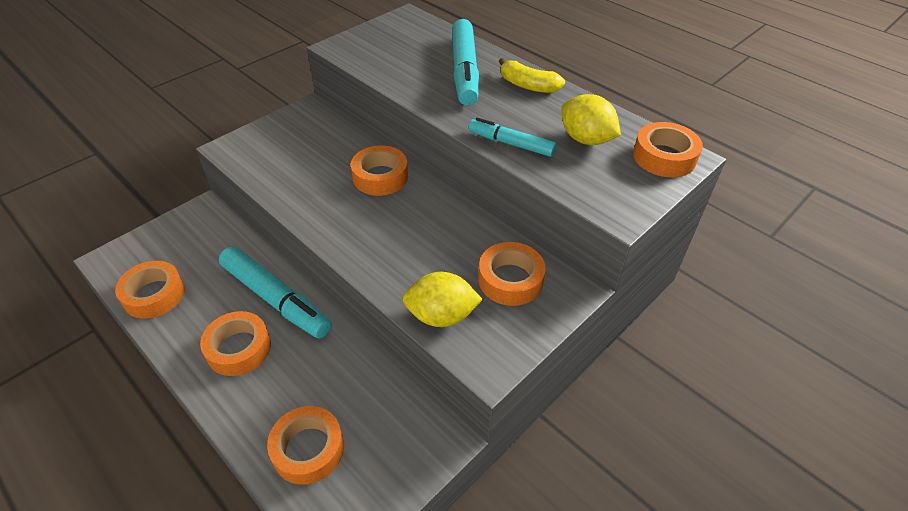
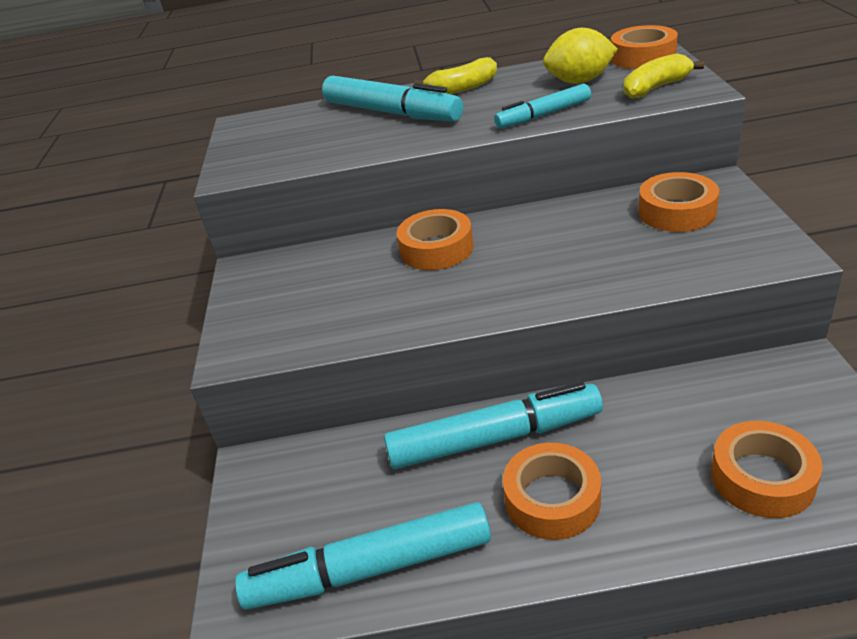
camera: 45 degrees left, 10 degrees down
(154, 295) = (370, 569): orange tape -> turquoise marker
(441, 316) = (695, 265): yellow lemon -> none
(605, 186) = (655, 88): none -> yellow banana

